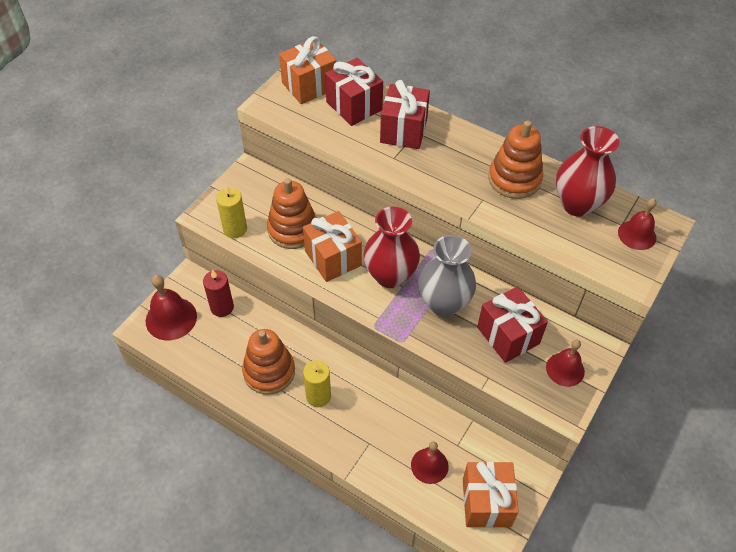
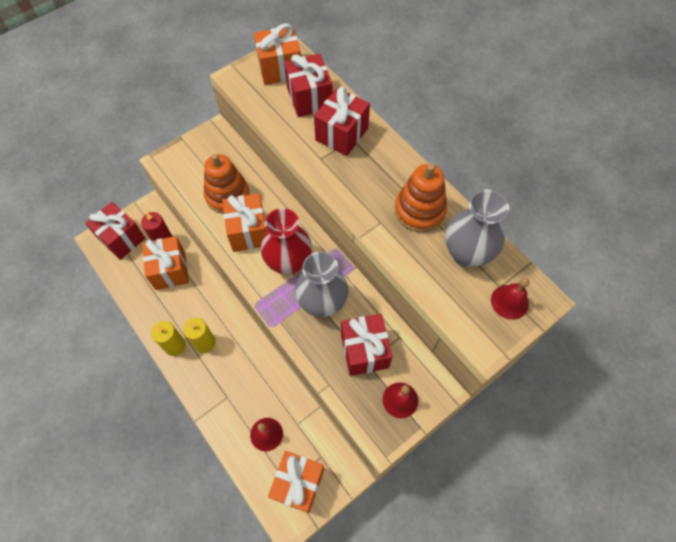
camera: 20 degrees right, 10 degrees up
(171, 318) = (121, 238): red bell -> red gift
(235, 229) = (182, 181): yellow candle -> yellow candle (175, 346)
(244, 335) = (170, 270): none -> orange gift
(269, 372) = (176, 308): orange stacking toy -> none
(577, 204) = (467, 253): red vase -> grey vase

